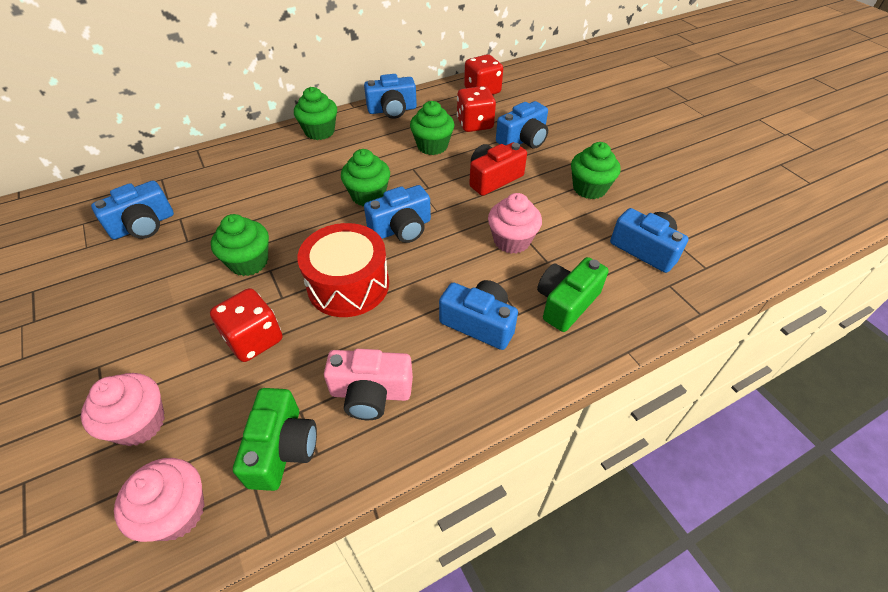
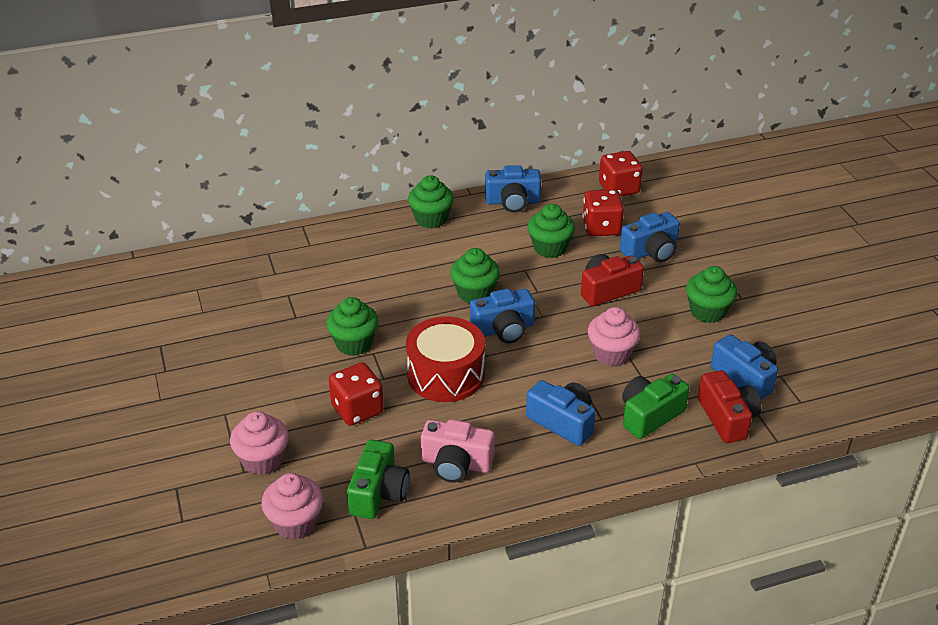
camera: 10 degrees right, 10 degrees down
(143, 225) = (254, 297): blue camera -> none
(643, 295) = (727, 418): none -> red camera

